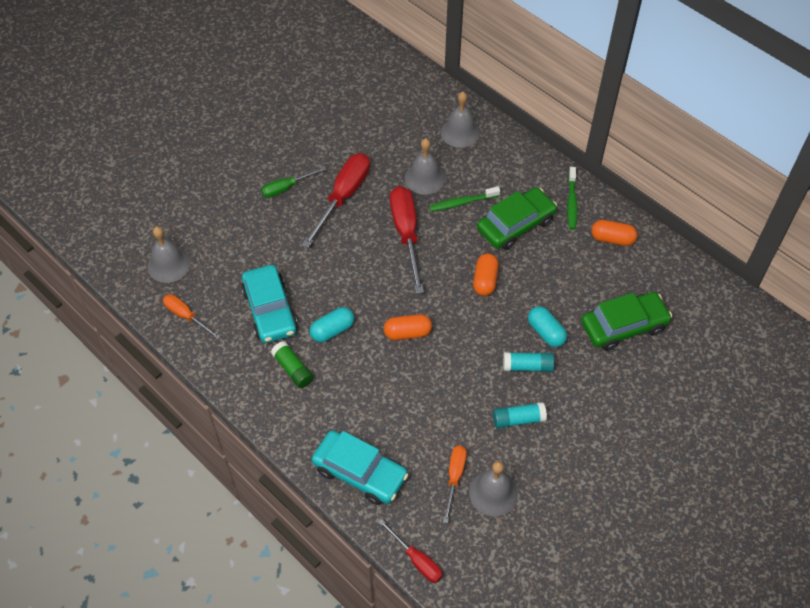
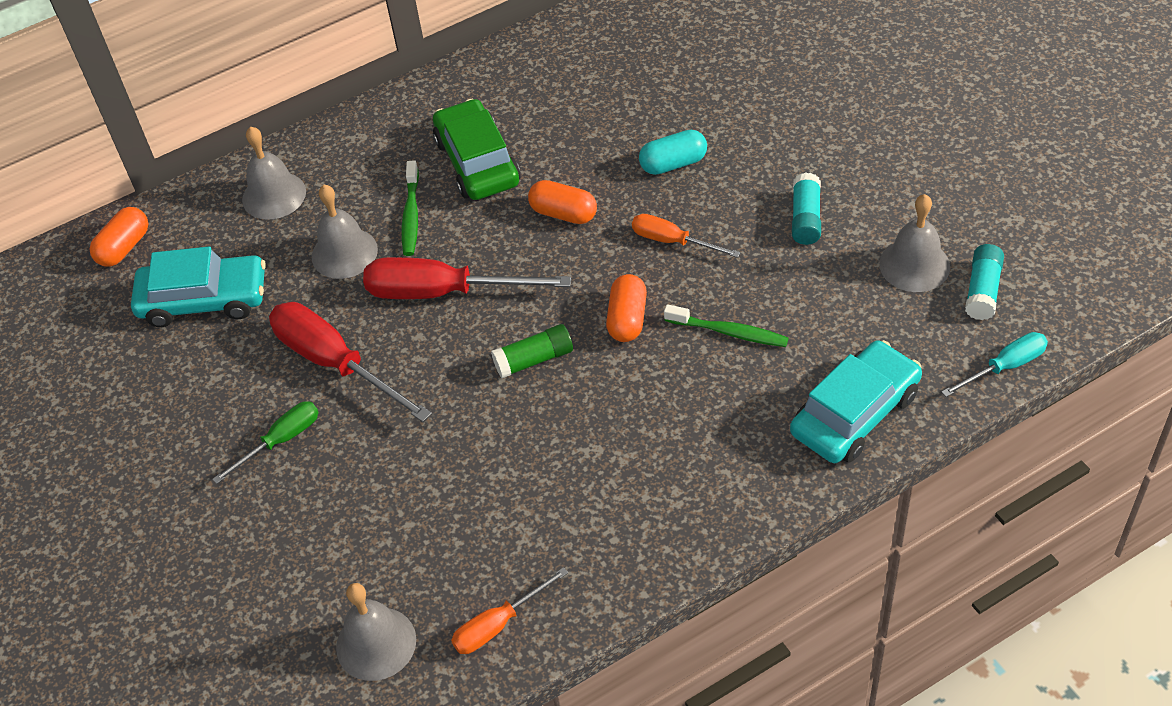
camera: 70 degrees left, 5 degrees down
(270, 310) = (527, 495): turquoise car -> turquoise car (204, 299)
(286, 188) = (281, 441): green screwdriver -> green screwdriver turned 120 degrees counterclockwise
(293, 369) = (651, 477): green glue stick -> green glue stick (534, 359)
(332, 330) = (593, 414): turquoise capsule -> none
(416, 560) = (1005, 367): red screwdriver -> turquoise screwdriver
(454, 477) = (883, 303): orange screwdriver -> orange screwdriver (672, 241)
(527, 366) = (723, 193): turquoise glue stick -> turquoise glue stick (982, 290)
(571, 202) = (462, 95): green toothbrush -> green toothbrush (729, 332)
(612, 239) = (542, 67): orange capsule -> orange capsule (124, 247)
(623, 326) = (687, 84): green car -> none

